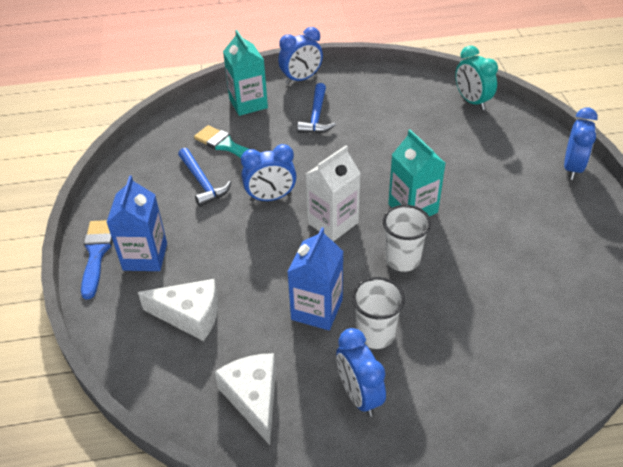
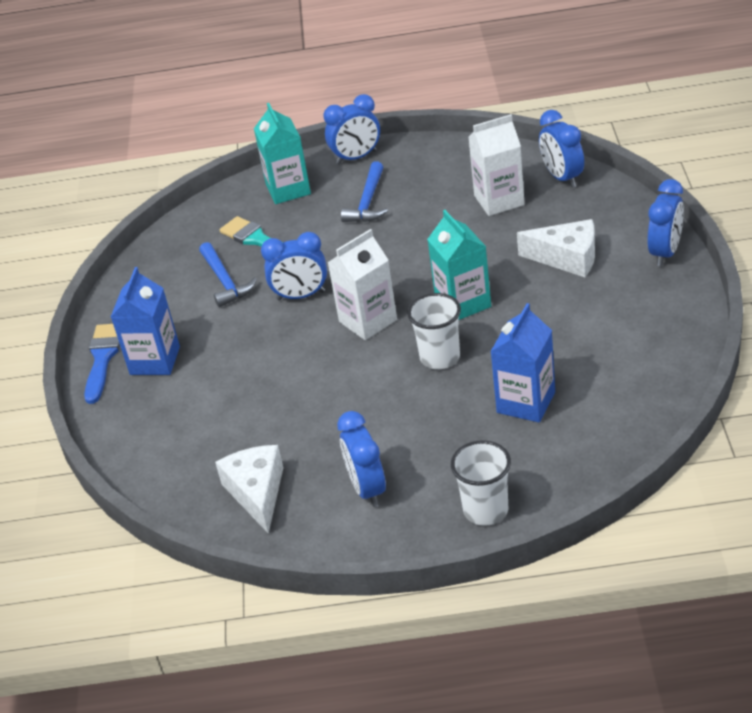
camera: 10 degrees right, 5 degrees down
(190, 315) = (198, 417): white cheese -> white cheese (567, 258)
(317, 309) = (335, 409): blue carton -> blue carton (526, 402)
(375, 334) = (395, 432): white cup -> white cup (486, 510)
(424, 118) = (499, 200): none -> white carton
(472, 101) = (562, 177): turquoise clock -> blue clock

